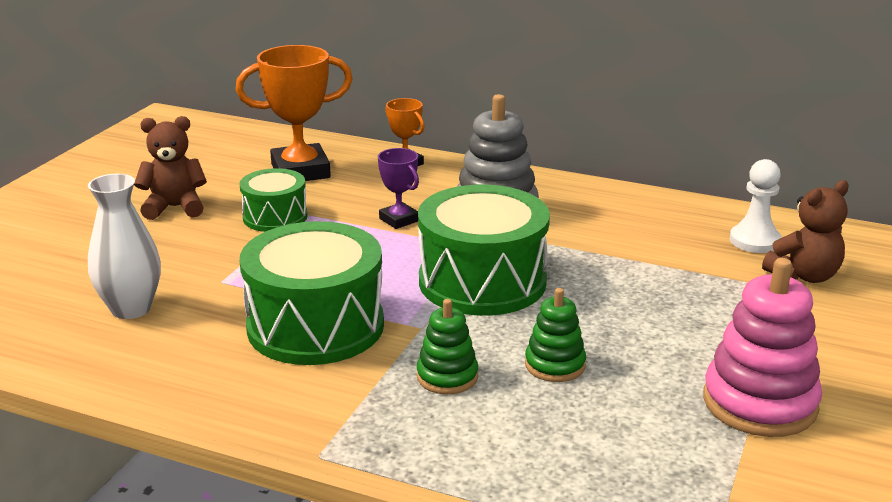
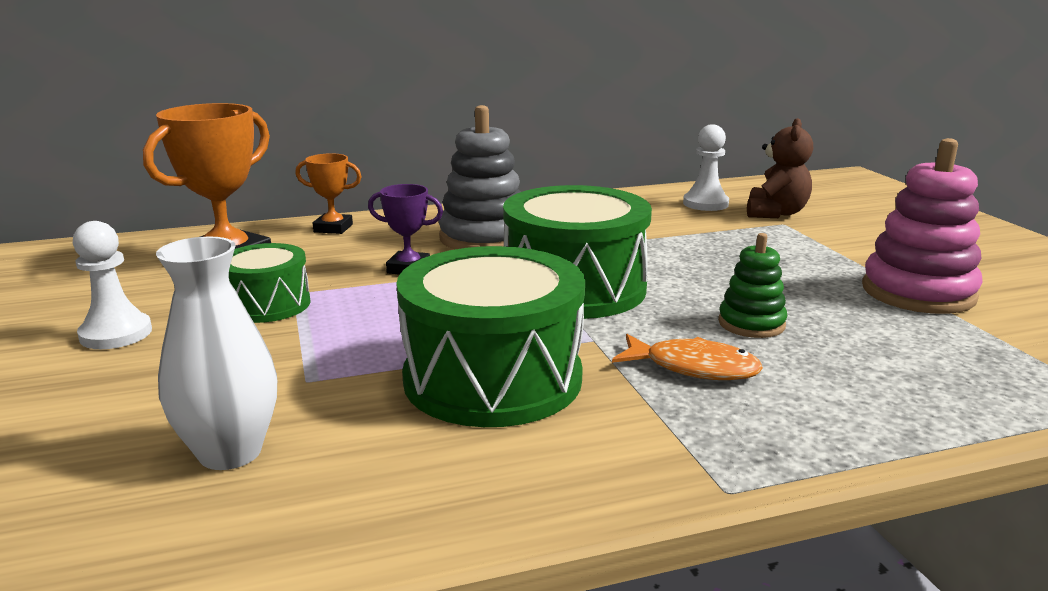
camera: 40 degrees left, 5 degrees down
(175, 207) = (116, 334): brown teddy bear -> white pawn
(447, 377) = (693, 368): green stacking toy -> orange fish

